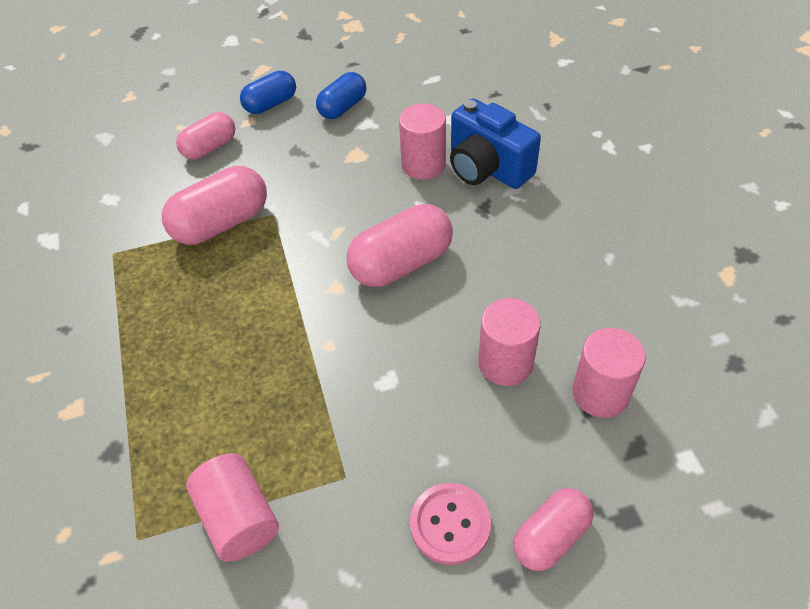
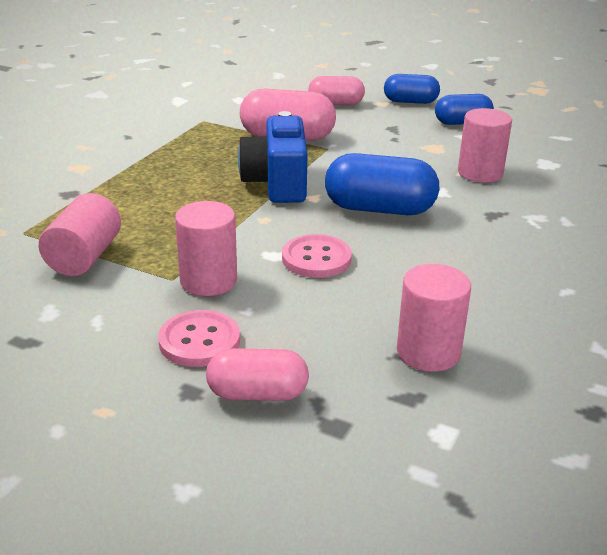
camera: 40 degrees right, 20 degrees down
(401, 263) = (379, 209): pink capsule -> blue capsule
(422, 359) = (316, 258): none -> pink button
(487, 168) = (533, 197): blue camera -> blue camera (277, 183)
(505, 363) = (375, 294): pink cylinder -> pink cylinder (208, 281)

